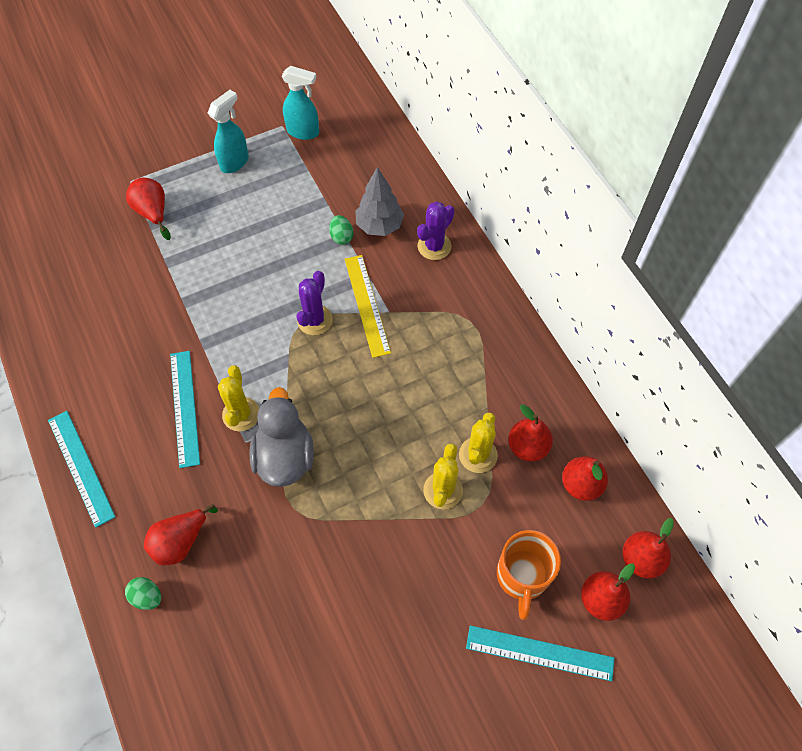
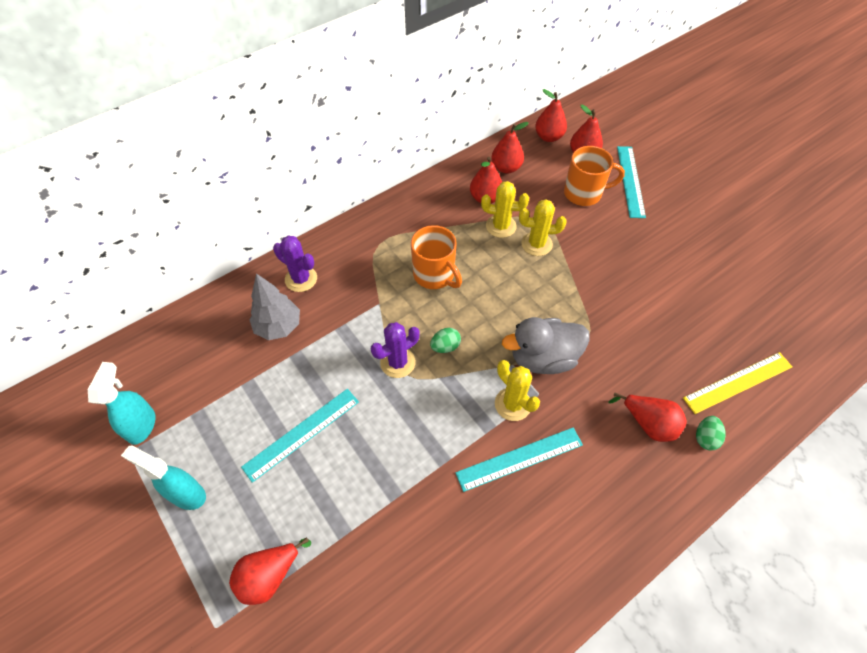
camera: 100 degrees left, 5 degrees down
(81, 467) = (613, 545): turquoise ruler -> turquoise ruler (302, 433)
(241, 414) = (513, 404): yellow cactus -> yellow cactus turned 60 degrees clockwise
(314, 320) = (397, 362): purple cactus -> purple cactus turned 45 degrees counterclockwise
(341, 237) = (294, 358): green egg -> green egg (445, 346)
(367, 305) = (374, 322): yellow ruler -> yellow ruler (738, 382)
(416, 370) = (435, 275): none -> orange mug

